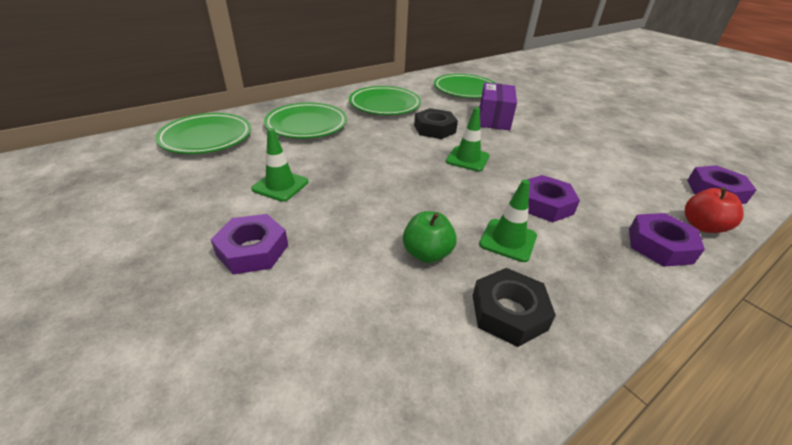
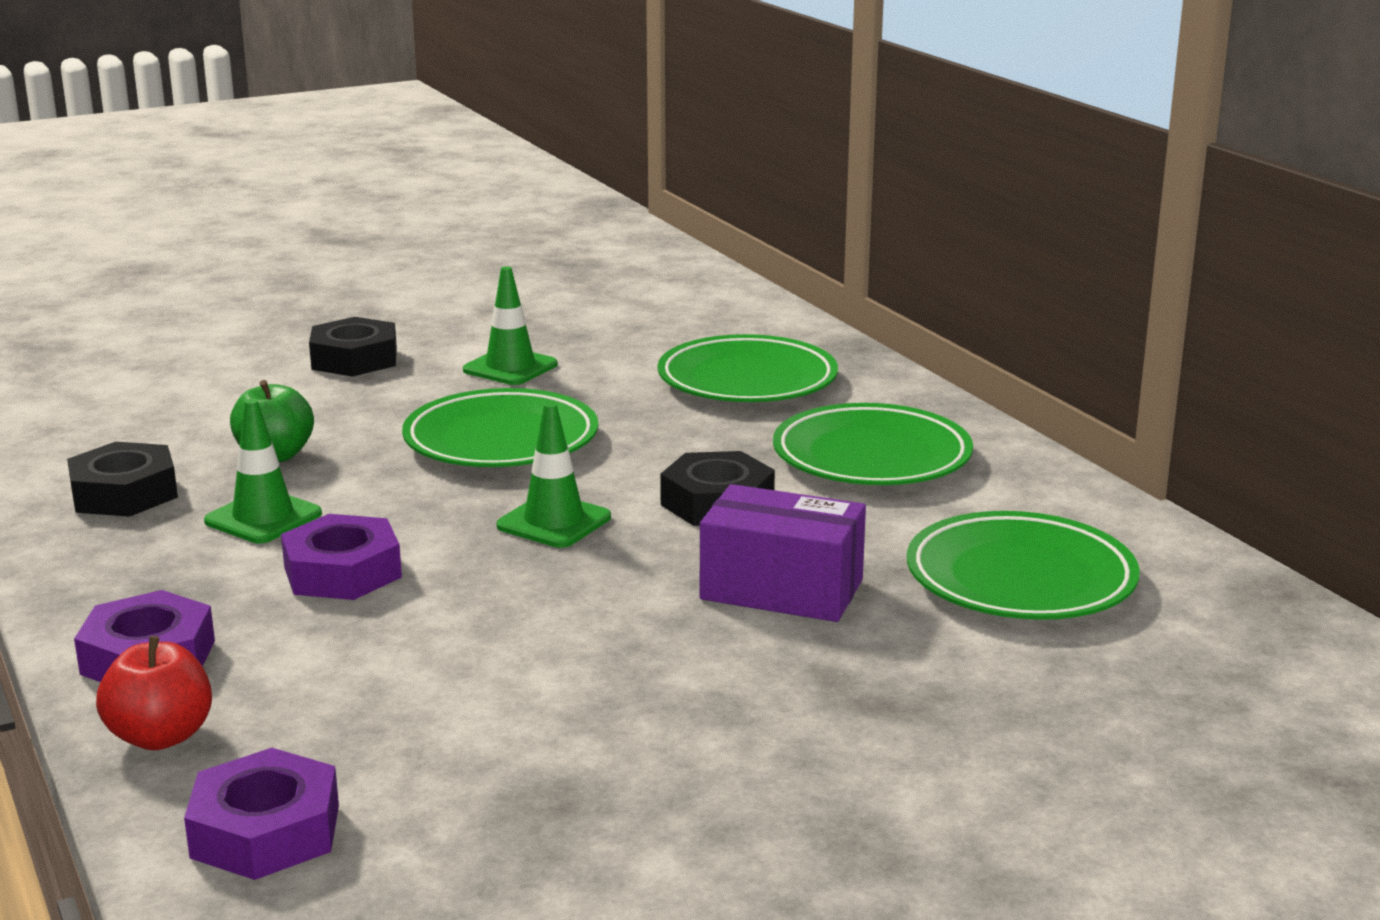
camera: 100 degrees right, 15 degrees down
(206, 138) = (695, 314): green plate -> green plate (501, 440)
(252, 250) = (354, 359): purple nut -> black nut

